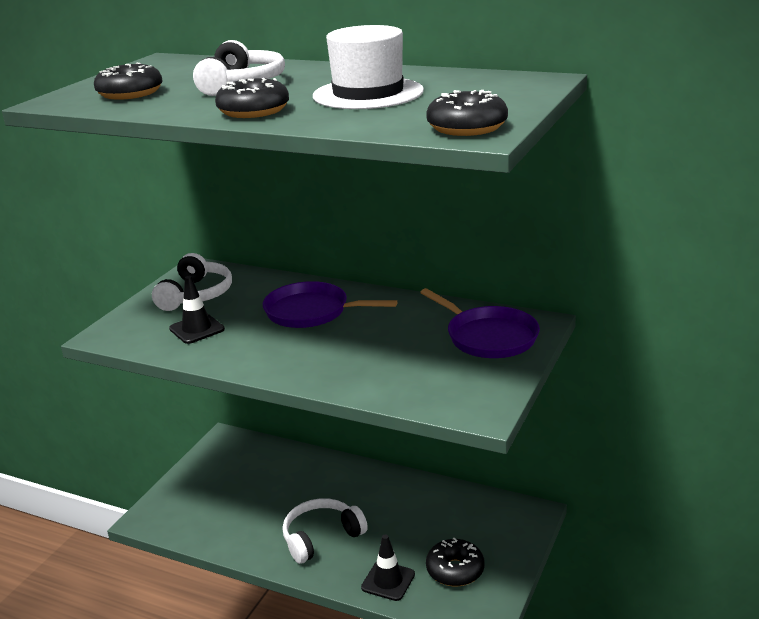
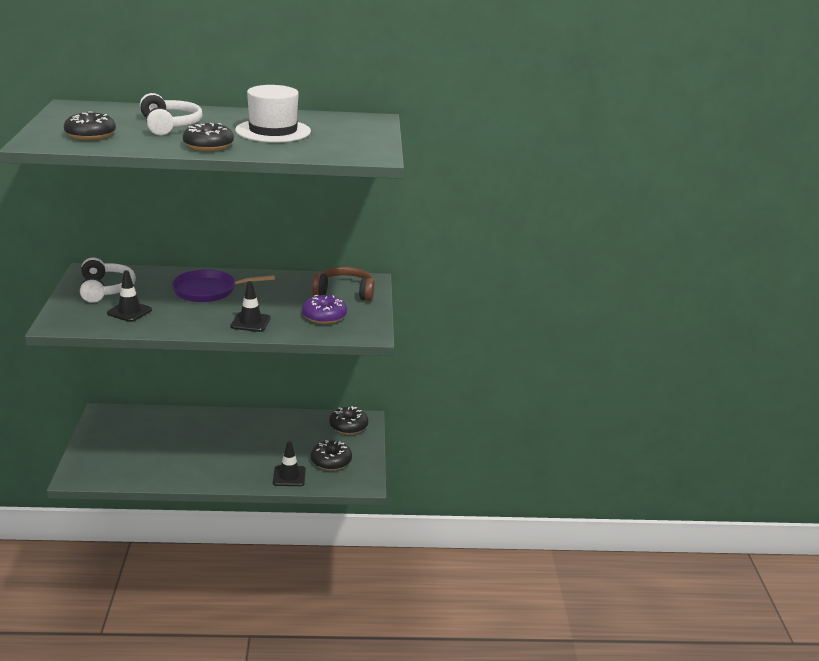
camera: 30 degrees left, 0 degrees up
(321, 537) = (225, 461): white headphones -> none
(329, 366) = (250, 322): none -> black traffic cone
(434, 372) = (324, 316): none -> purple donut
(467, 127) = (363, 152): black donut -> black donut (348, 426)
(488, 337) = (344, 292): purple pan -> brown headphones

